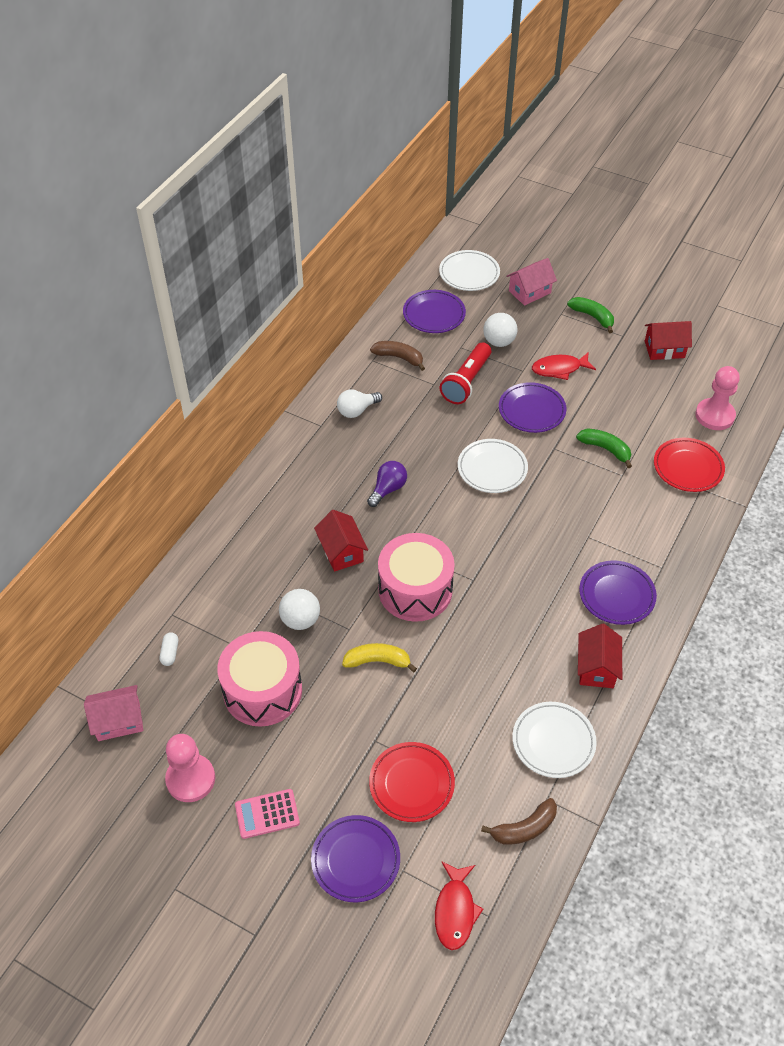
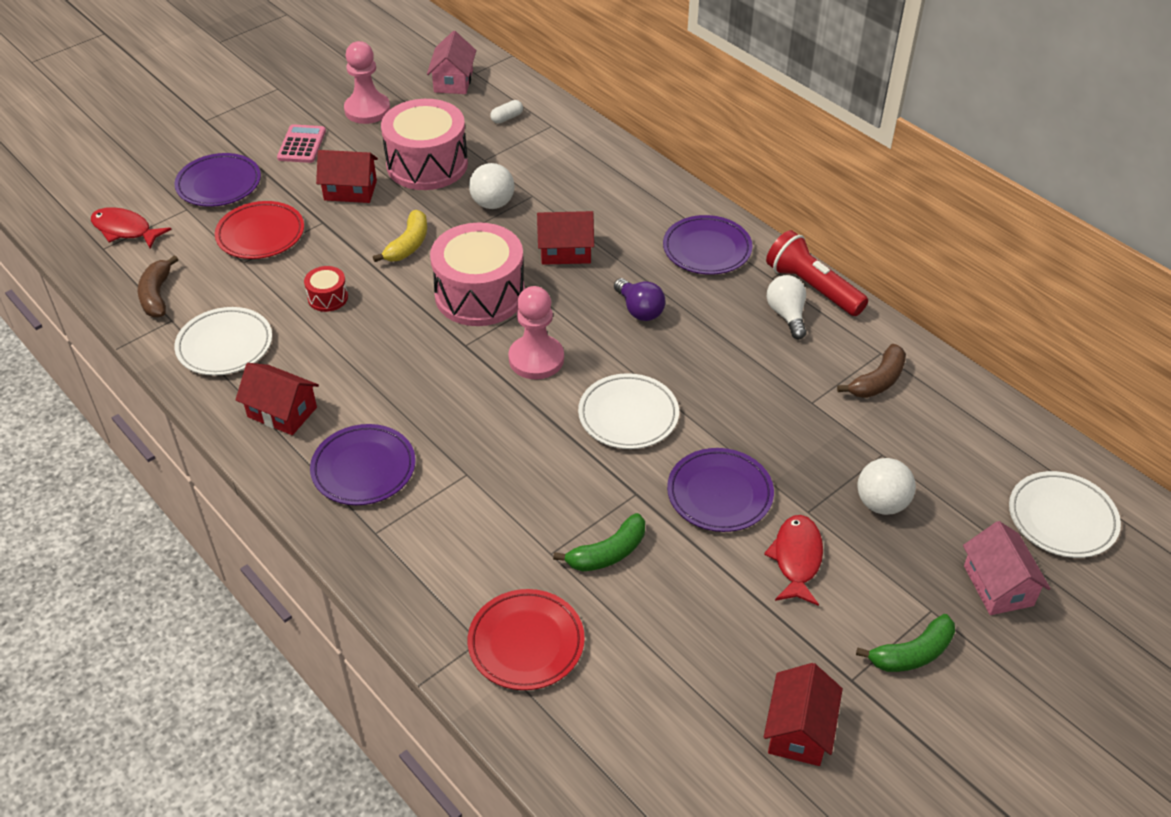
camera: 110 degrees right, 5 degrees down
(170, 653) = (507, 118): white capsule -> white capsule turned 60 degrees counterclockwise
(322, 738) = (350, 190): none -> red house
(434, 314) = (965, 445): purple plate -> purple plate (707, 249)
(466, 382) = (804, 438): red flashlight -> red flashlight (812, 287)
(466, 692) = (328, 297): none -> red drum
(714, 415) = (615, 734): pink pawn -> pink pawn (536, 359)

